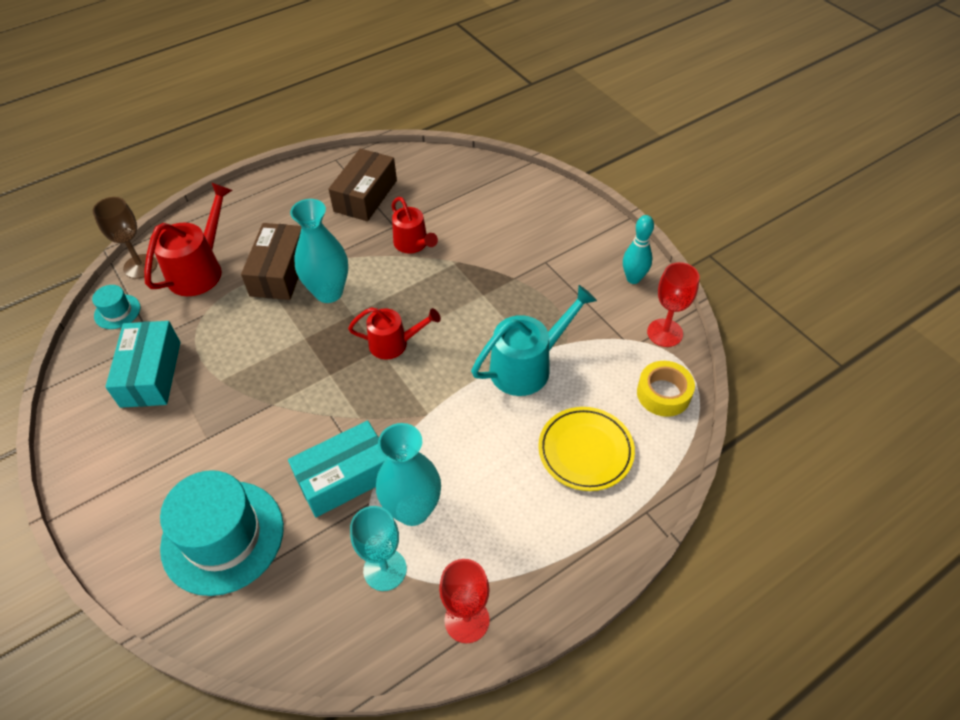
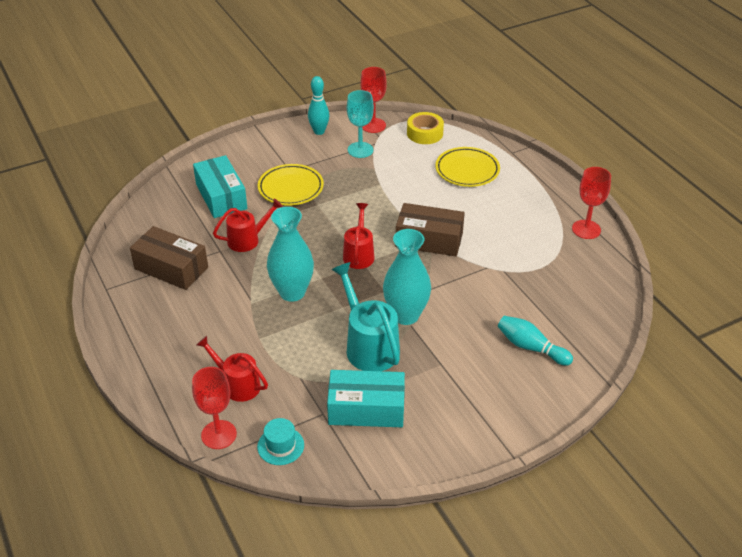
camera: 85 degrees left, 10 degrees down
(140, 266) = (219, 434): brown goblet -> red goblet
(200, 269) = (237, 384): red watering can -> red watering can, size x0.66
(223, 536) = (531, 347): turquoise hat -> turquoise bowling pin
(279, 272) = (257, 325): brown box -> brown box (429, 240)
(345, 477) = (482, 282): turquoise box -> turquoise box (221, 196)
(385, 569) = (554, 263): turquoise goblet -> turquoise goblet (360, 150)
(413, 510) = (509, 249): turquoise vase -> turquoise vase (406, 315)
(510, 267) = (290, 188): none -> yellow plate
(528, 365) = (392, 188): turquoise watering can -> turquoise watering can (368, 345)

